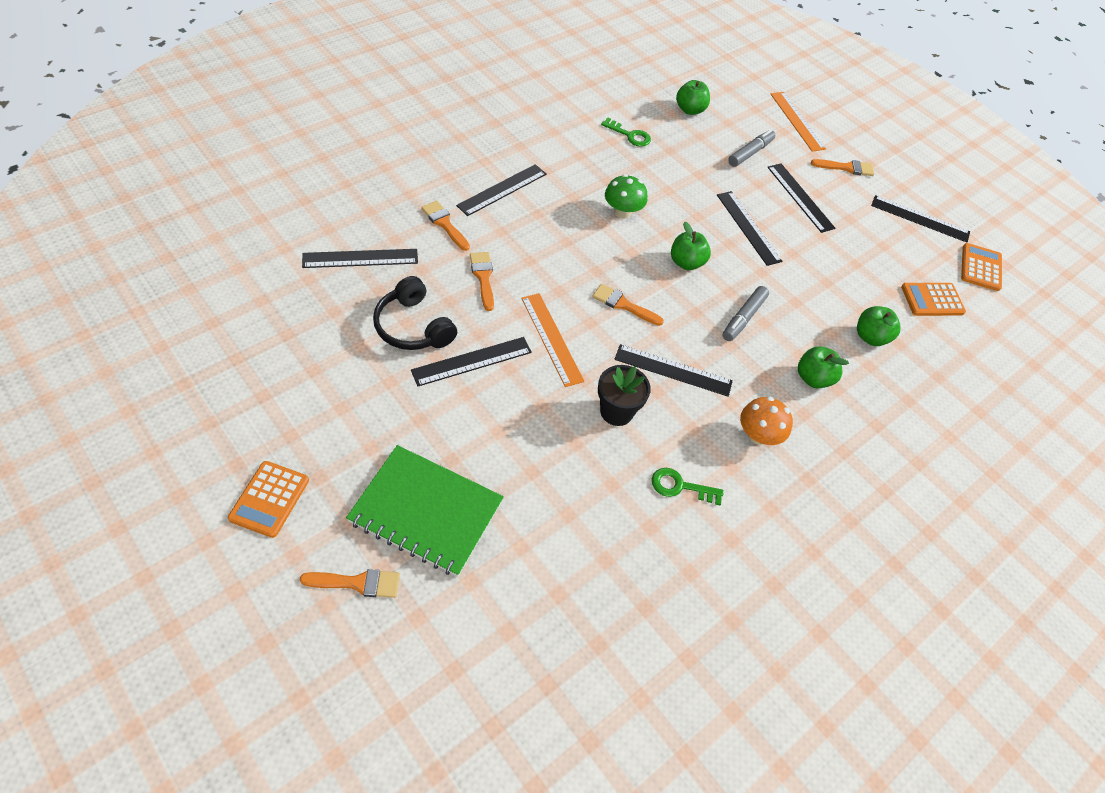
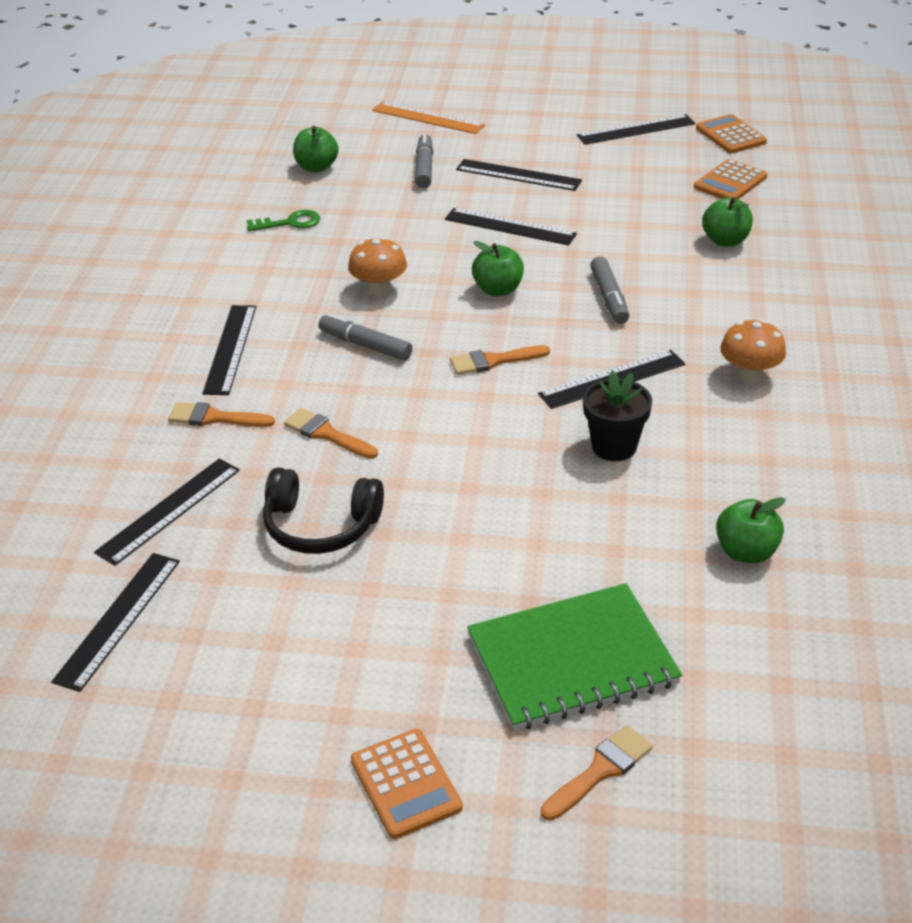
camera: 35 degrees left, 15 degrees down
(472, 361) = (425, 509): black ruler -> black ruler (118, 620)
(551, 339) = (470, 435): orange ruler -> none
(570, 240) = (365, 345): none -> grey marker
(622, 212) = (379, 289): green mushroom -> orange mushroom
(680, 486) = (748, 460): green key -> none
(813, 378) = (728, 302): green apple -> green apple (746, 552)
(846, 168) = (523, 128): orange brush -> none

